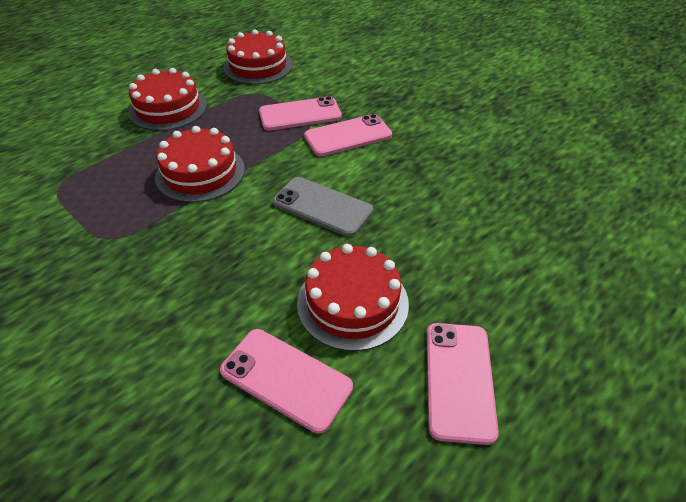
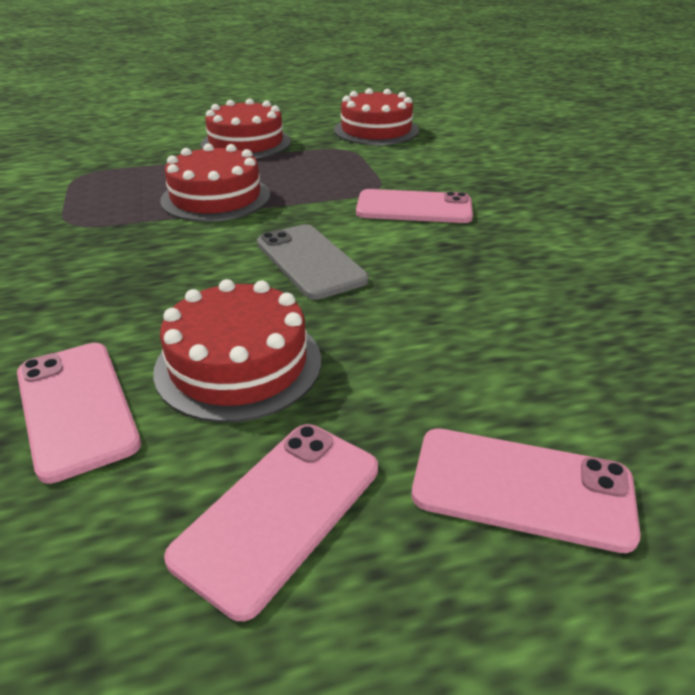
camera: 30 degrees right, 10 degrees down
(300, 114) = (377, 177): pink phone -> pink phone (521, 487)

